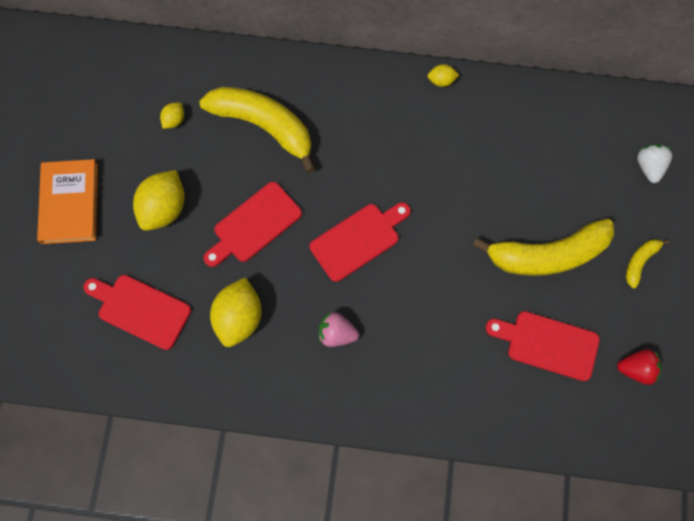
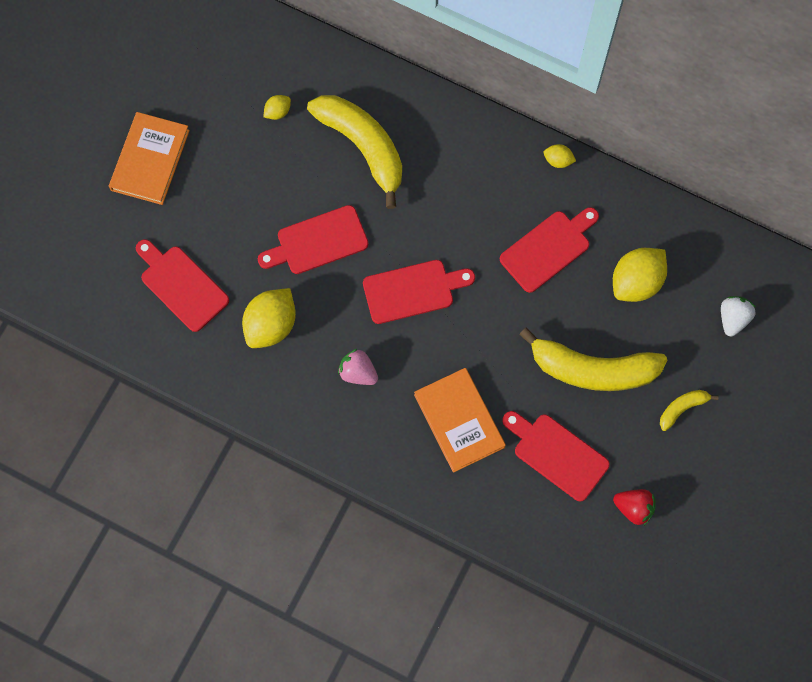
camera: 20 degrees right, 0 degrees up
(164, 208) = (237, 196): yellow lemon -> yellow lemon (636, 282)
(447, 345) = (459, 421): none -> orange book
(464, 160) = (548, 249): none -> red cutting board

